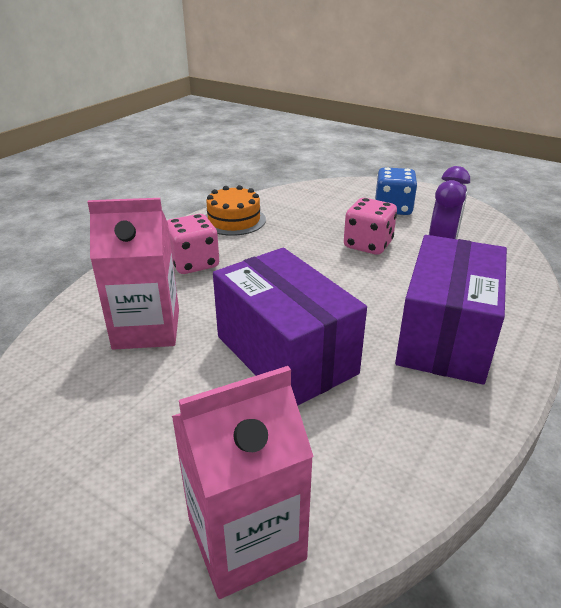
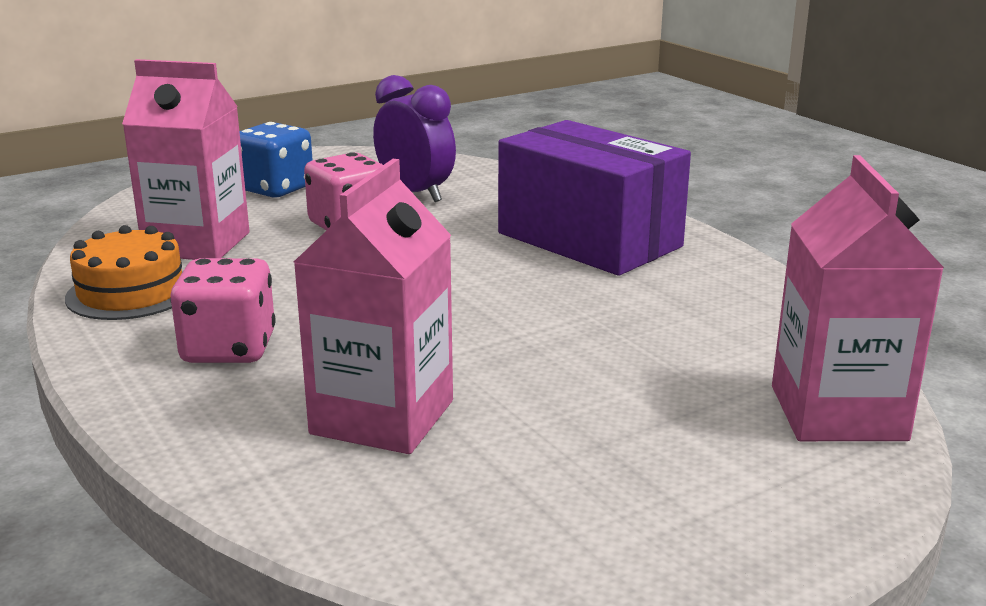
camera: 65 degrees left, 10 degrees down
(285, 354) = (545, 329): purple box -> none
(300, 215) = (197, 244): none -> pink carton

